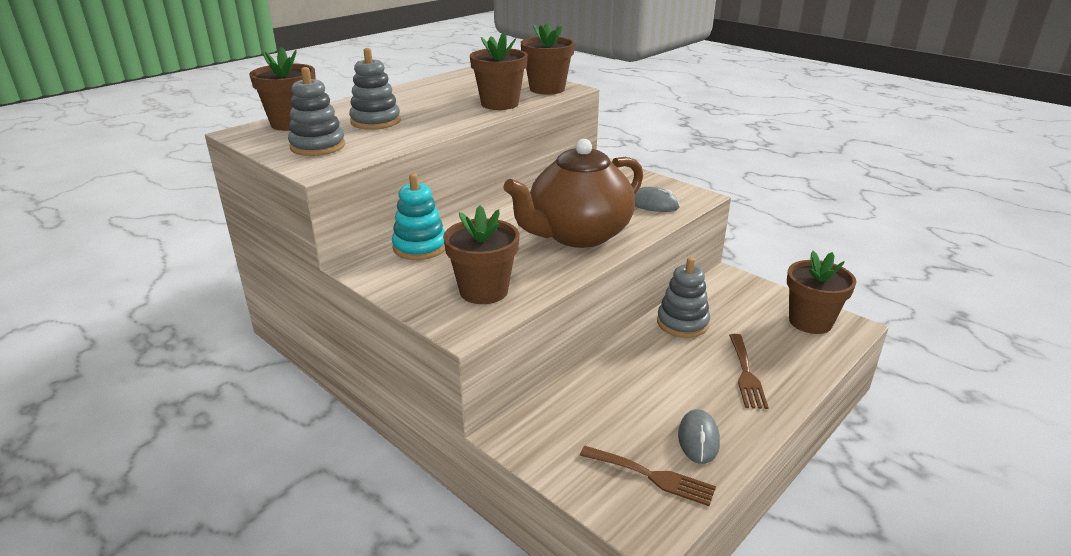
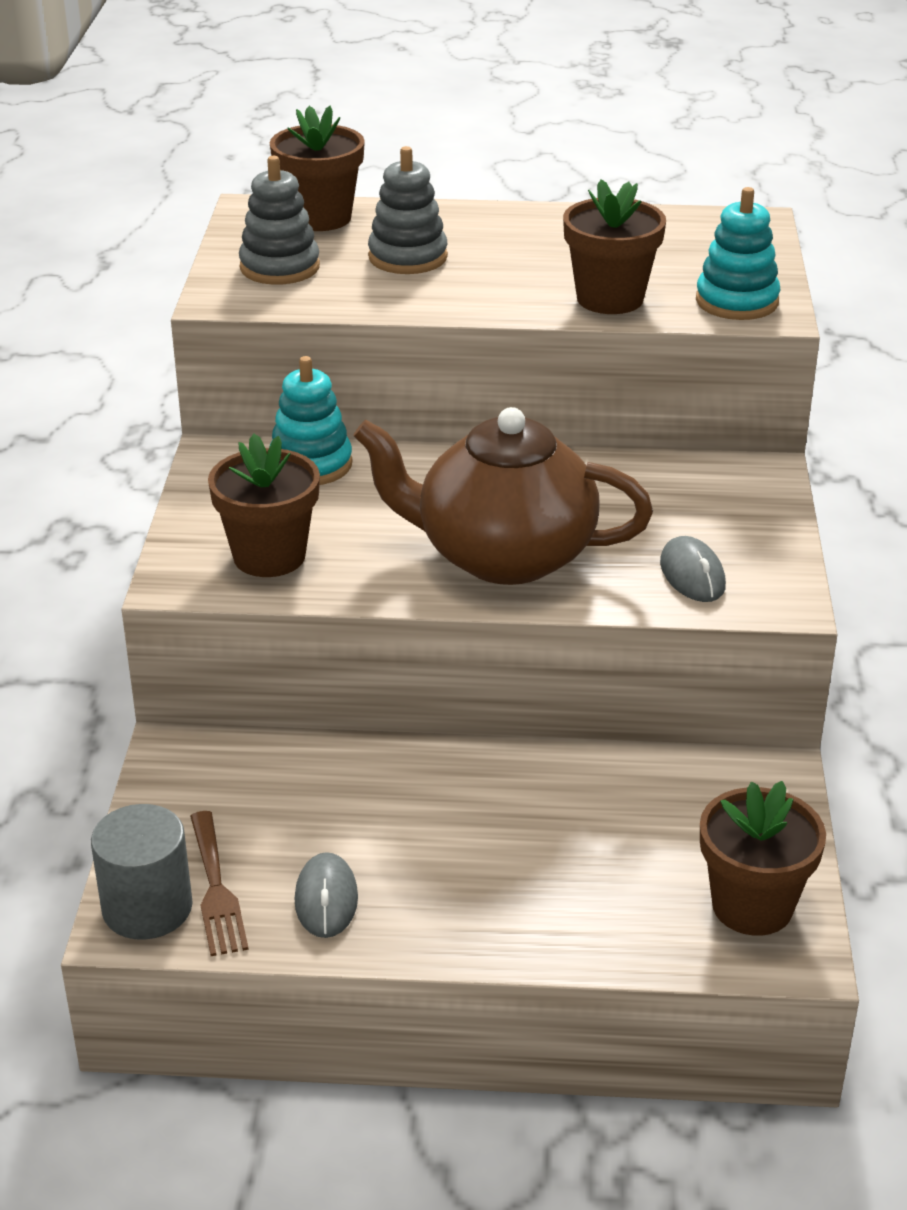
camera: 50 degrees right, 5 degrees up
(547, 89) = (737, 301): brown flower pot -> turquoise stacking toy
(642, 513) = (147, 908): none -> grey cylinder
(682, 323) = (578, 780): grey stacking toy -> none
(698, 439) = (326, 899): grey mouse -> grey mouse turned 60 degrees counterclockwise
(746, 374) = (521, 889): brown fork -> none

